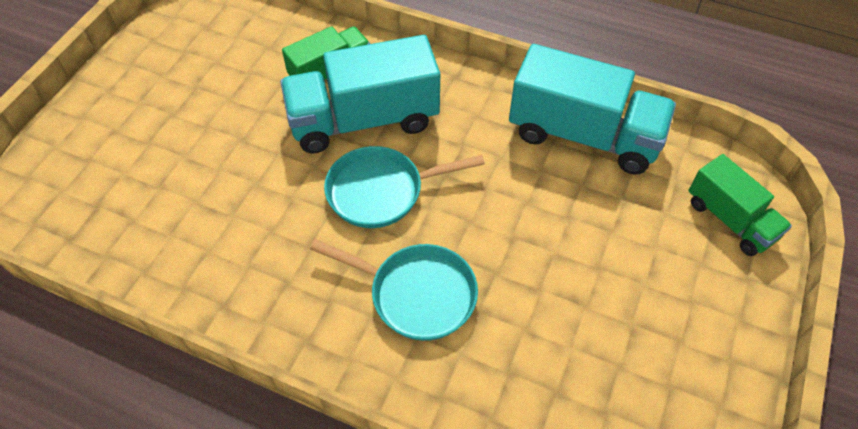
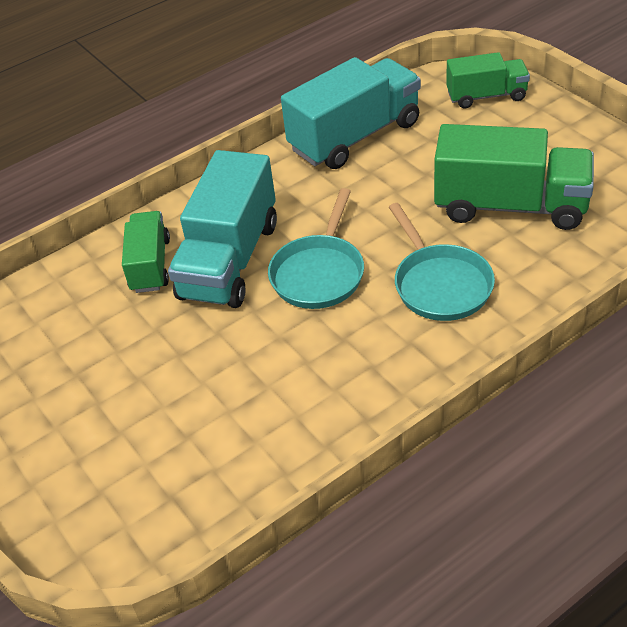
camera: 55 degrees left, 10 degrees down
(416, 294) = (440, 284): turquoise pan -> turquoise pan turned 105 degrees clockwise
(566, 312) = (510, 206): none -> green truck

